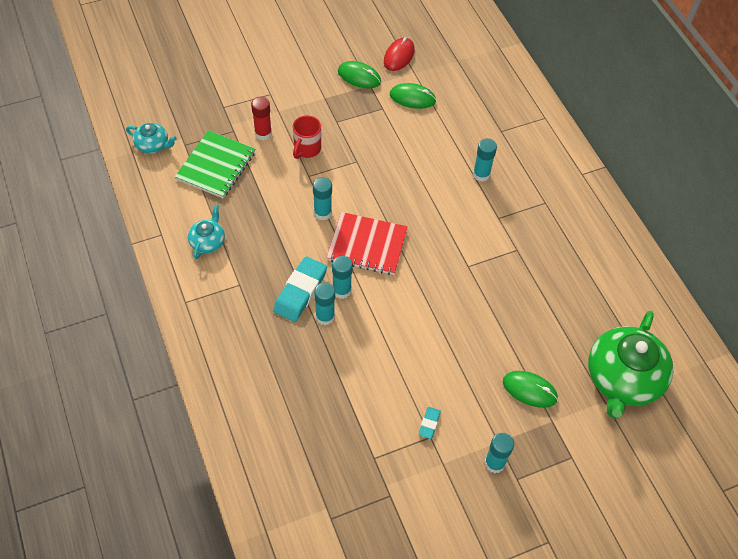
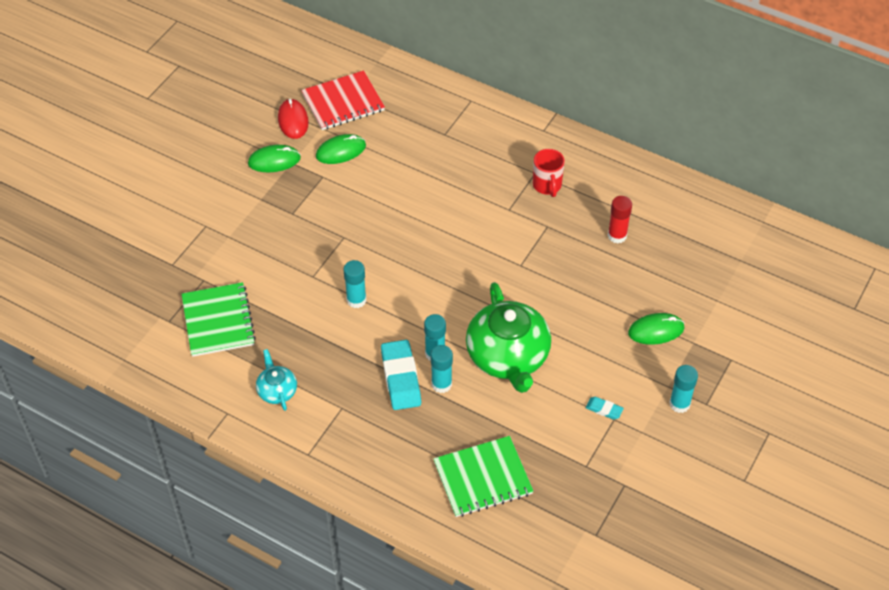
camera: 35 degrees left, 5 degrees down
(153, 145) = (138, 340): turquoise teapot -> none
(263, 133) = (234, 265): red glue stick -> red glue stick (617, 236)
(288, 410) = (483, 478): none -> green notebook
(307, 149) = (288, 254): red mug -> red mug (547, 186)
(367, 245) = (421, 302): red notebook -> red notebook (343, 102)
(429, 423) = (604, 409): turquoise eraser -> turquoise eraser turned 45 degrees counterclockwise
(481, 174) = (461, 182): turquoise glue stick -> none
(622, 379) = (716, 275): green teapot -> green teapot (508, 357)

